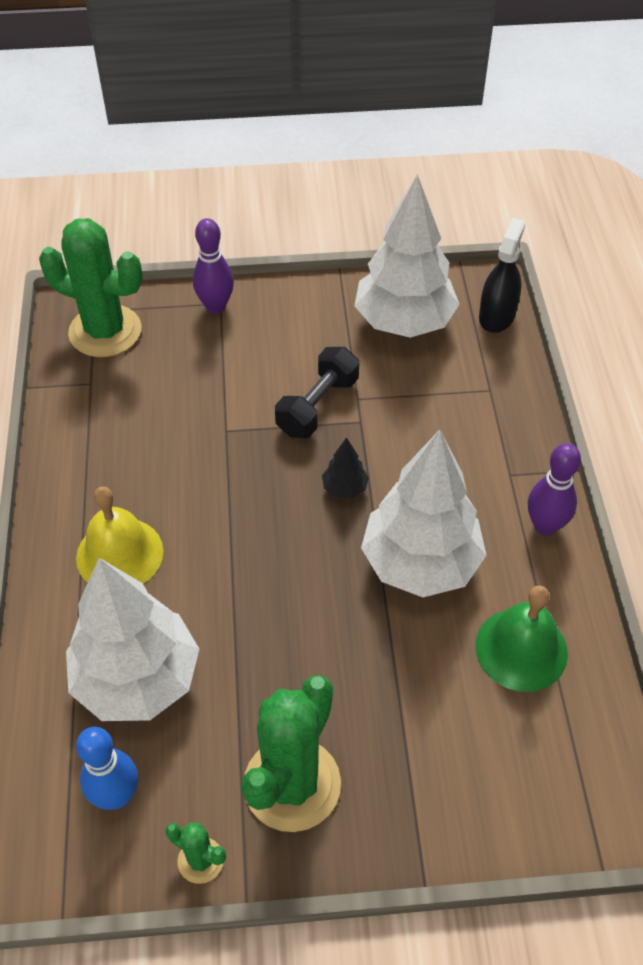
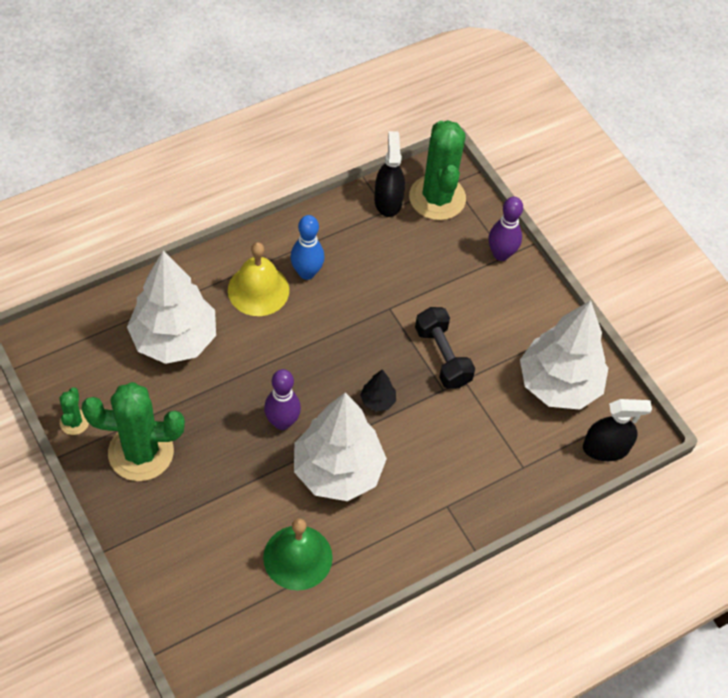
camera: 60 degrees right, 5 degrees up
(78, 377) = (388, 201): none -> black spray bottle
(116, 795) = (96, 362): blue bowling pin -> blue bowling pin (306, 273)
(317, 406) = (442, 356): black dumbbell -> black dumbbell turned 60 degrees clockwise
(545, 526) = (411, 543): purple bowling pin -> purple bowling pin (282, 422)

